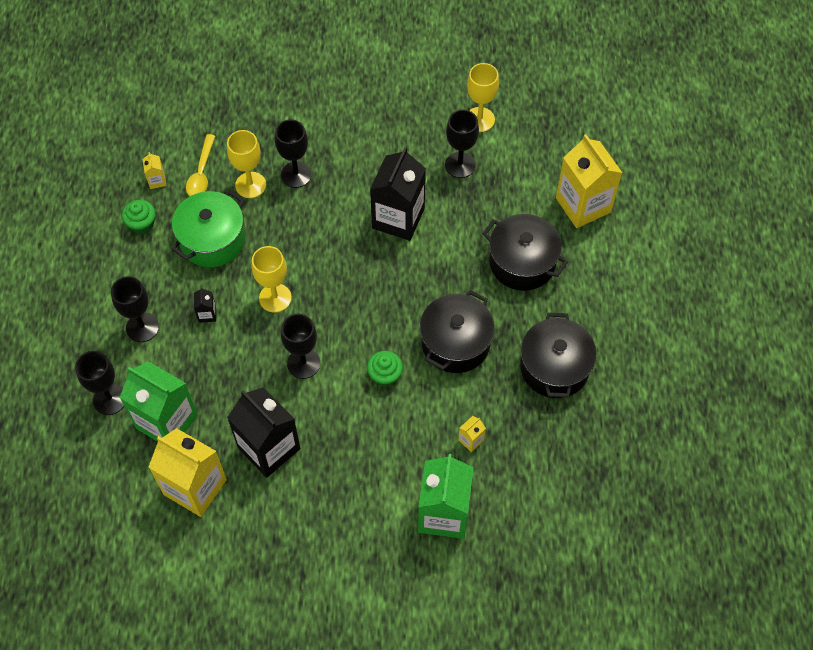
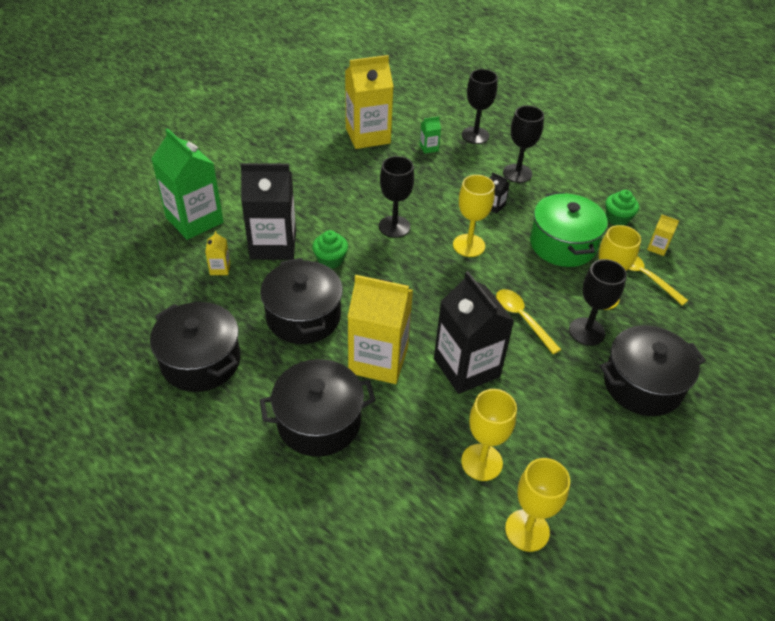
camera: 130 degrees right, 15 degrees down
(167, 421) = (429, 148): green carton -> green carton, size x0.41
(269, 448) = (352, 176): black carton -> black carton (273, 245)
(315, 123) = (642, 384): none -> black pot
(321, 216) = (522, 318): none -> yellow spoon
(460, 165) = (481, 462): black goblet -> yellow goblet
(583, 205) = (320, 533): yellow carton -> yellow carton (378, 360)

